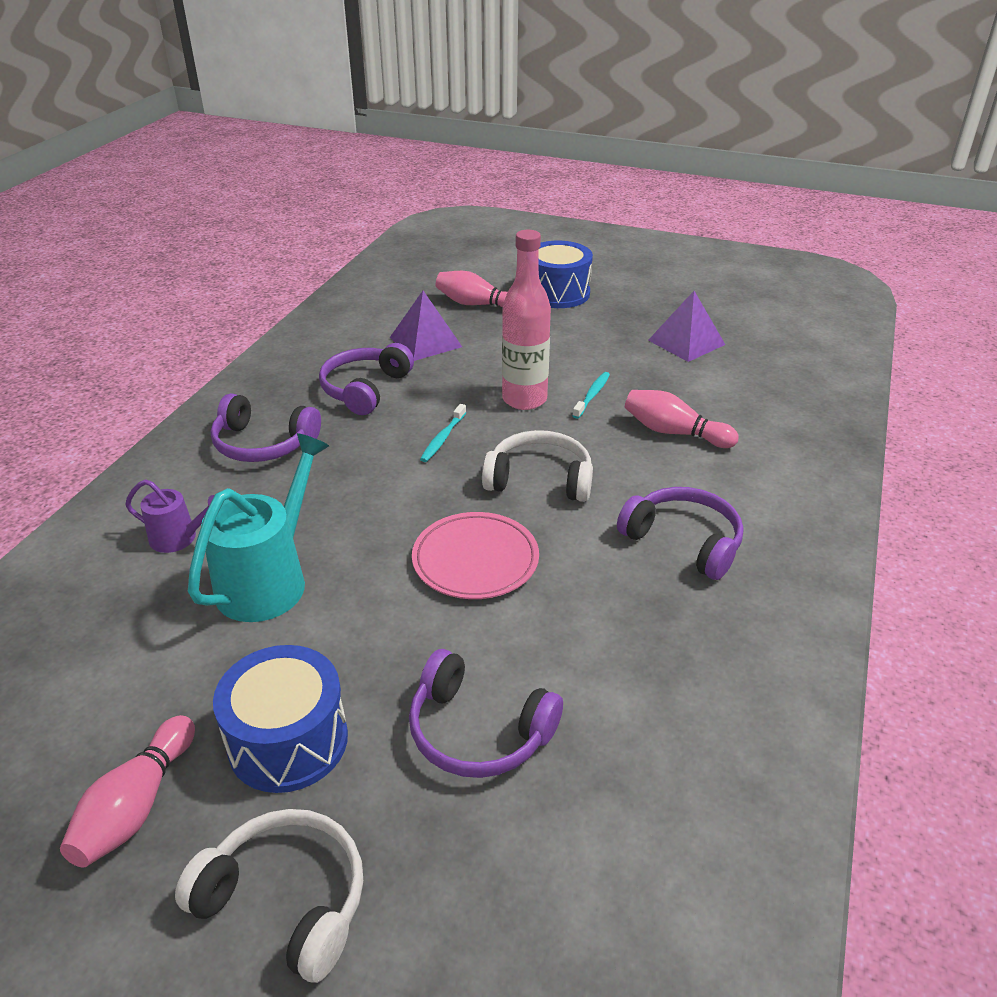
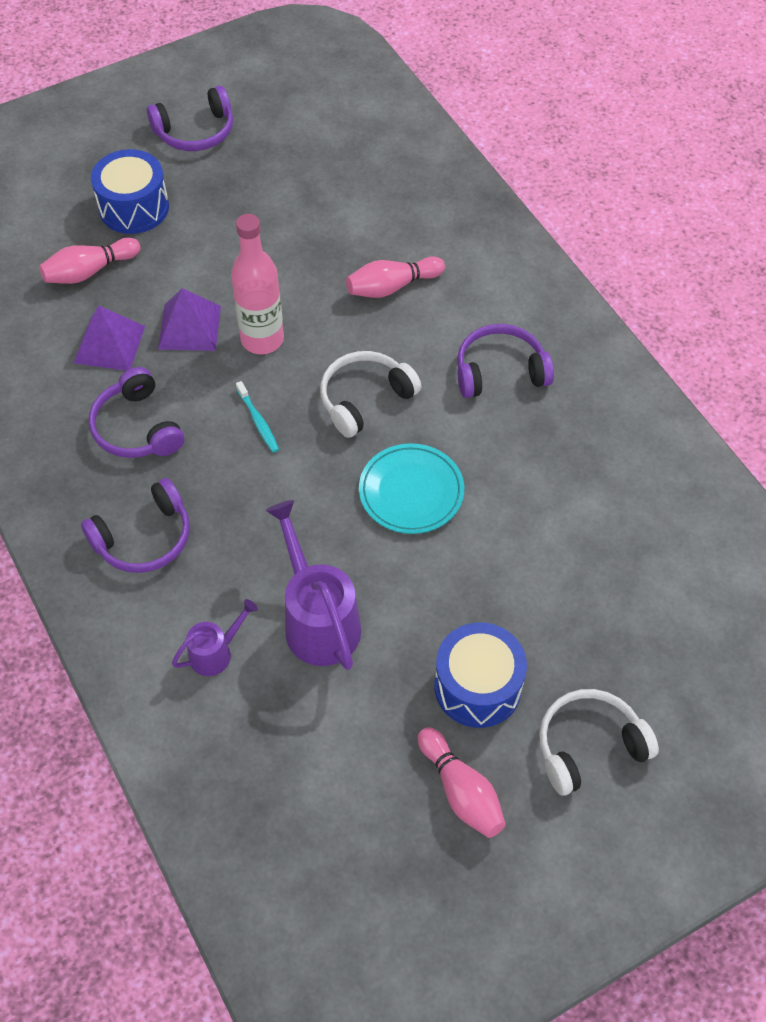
camera: 50 degrees left, 20 degrees up
(269, 579) = (317, 619): turquoise watering can -> purple watering can
(475, 560) = (411, 491): pink plate -> turquoise plate
(478, 732) = (554, 586): purple headphones -> purple headphones (195, 132)
(592, 395) = (300, 297): turquoise toothbrush -> none
(686, 342) = (295, 190): purple pyramid -> purple pyramid (189, 327)

